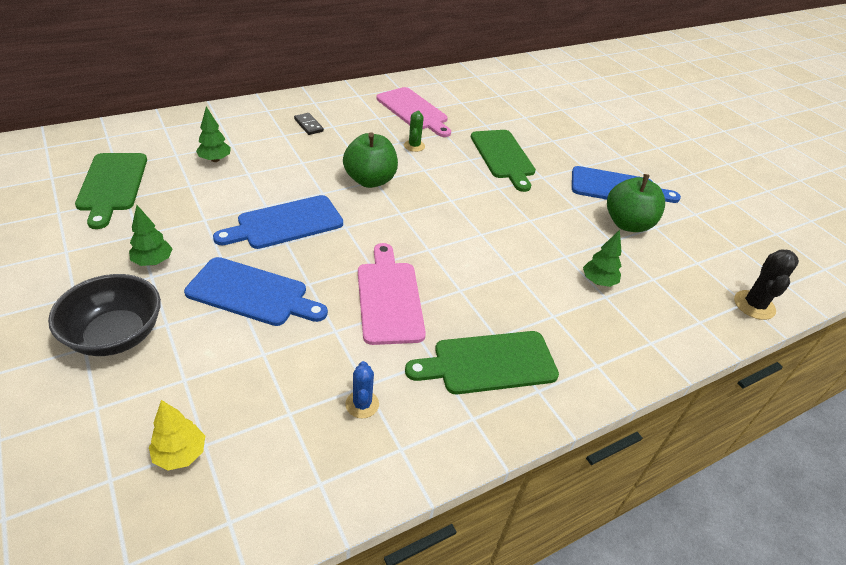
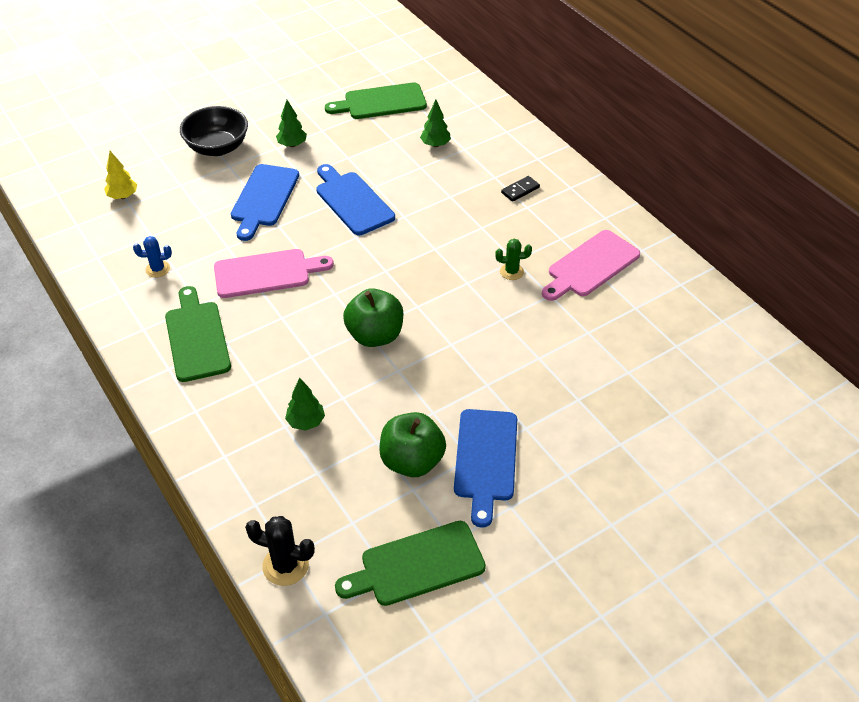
camera: 90 degrees right, 5 degrees up
(370, 180) = (434, 245): green apple -> green apple (375, 335)
(503, 157) = (518, 348): green cutting board -> green cutting board (416, 565)

